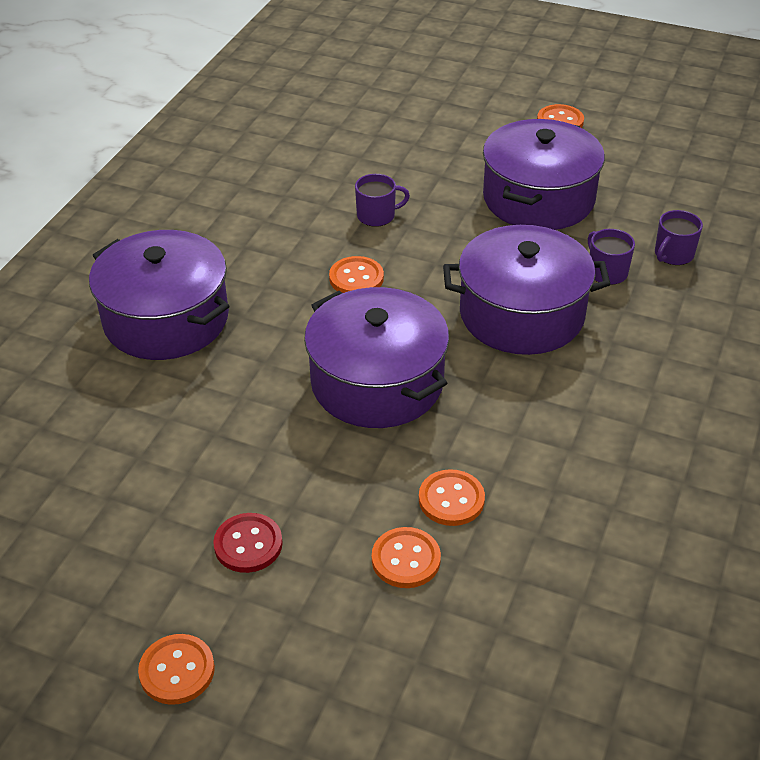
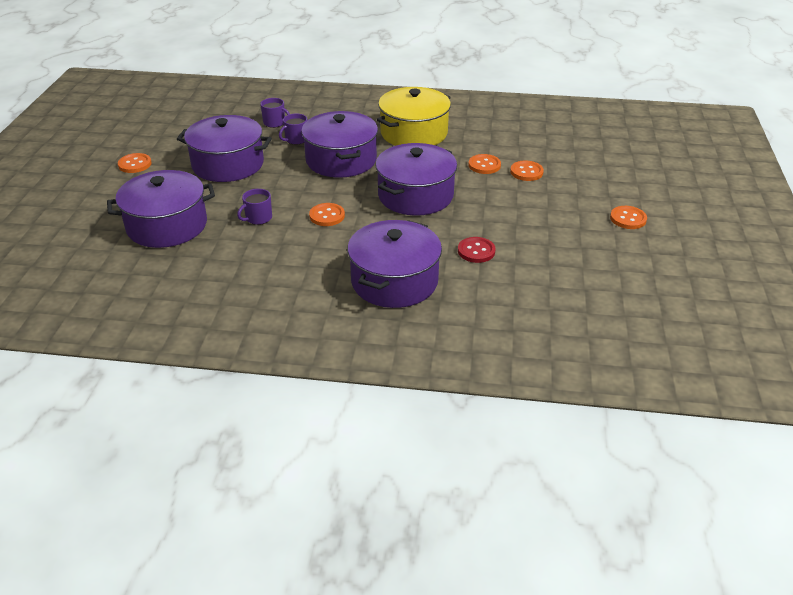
camera: 105 degrees left, 5 degrees down
(248, 544) = (547, 214): red button -> red button (476, 251)
(377, 216) = (258, 218): purple mug -> purple mug turned 105 degrees counterclockwise
(390, 144) = (167, 225): none -> purple pot
(605, 424) = (414, 133): none -> yellow pot

